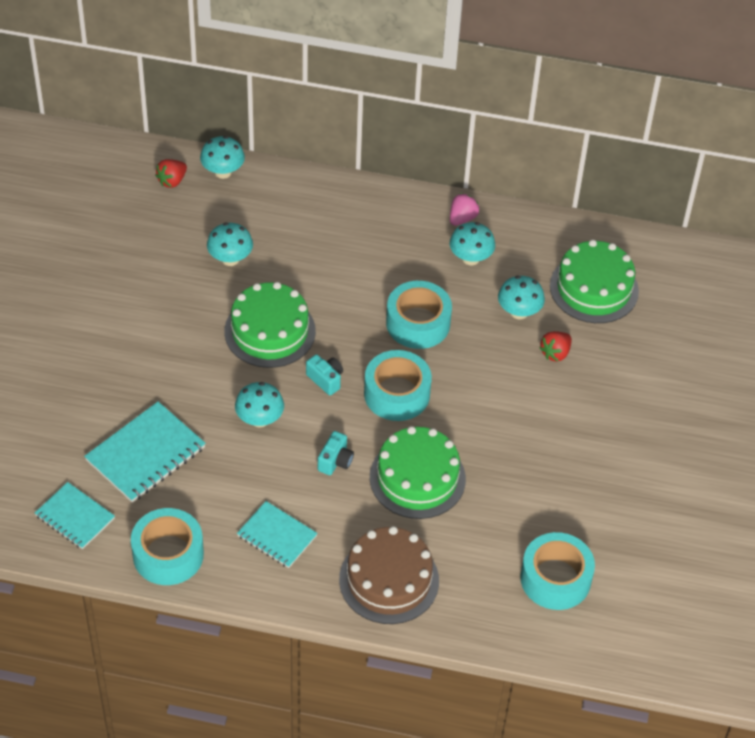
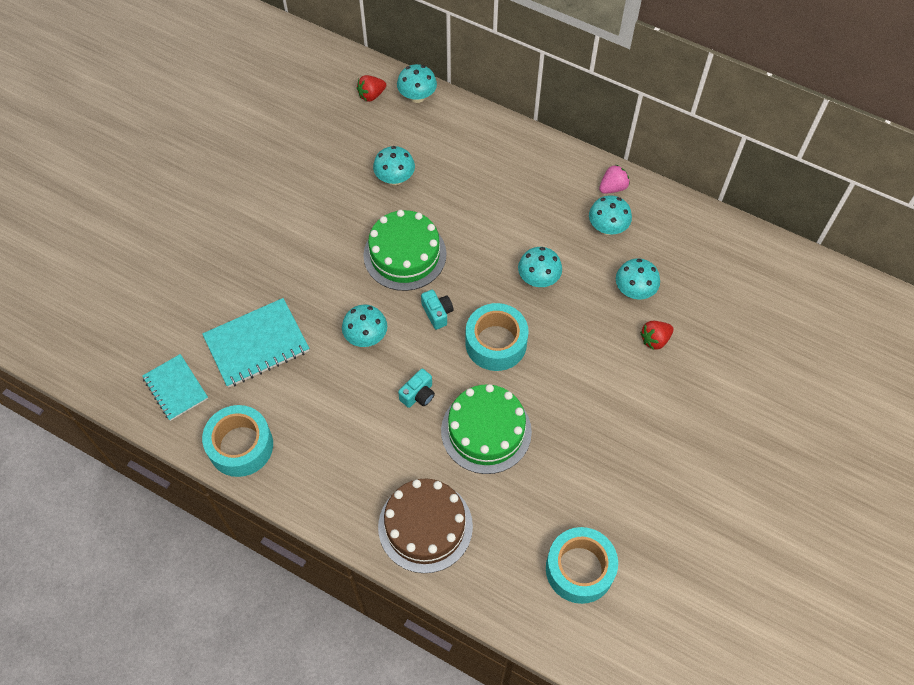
camera: 20 degrees right, 10 degrees up
(277, 536) = (341, 454): turquoise notebook -> none
(418, 323) = (538, 279): turquoise tape -> turquoise mushroom
(594, 288) = (712, 284): green cake -> none

